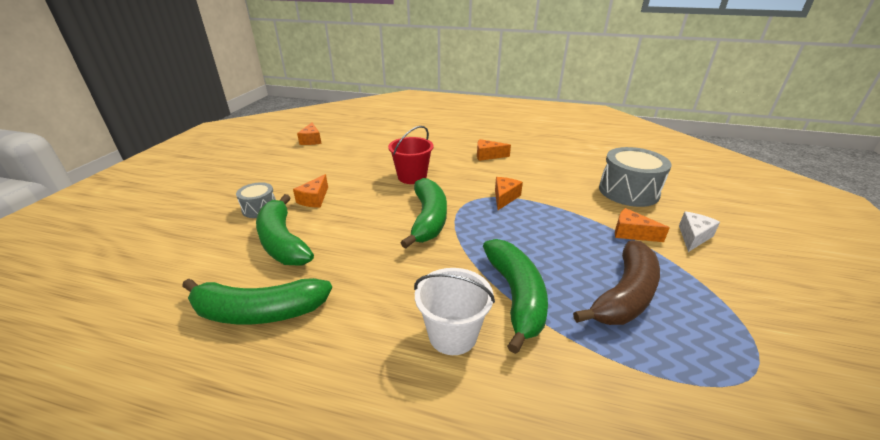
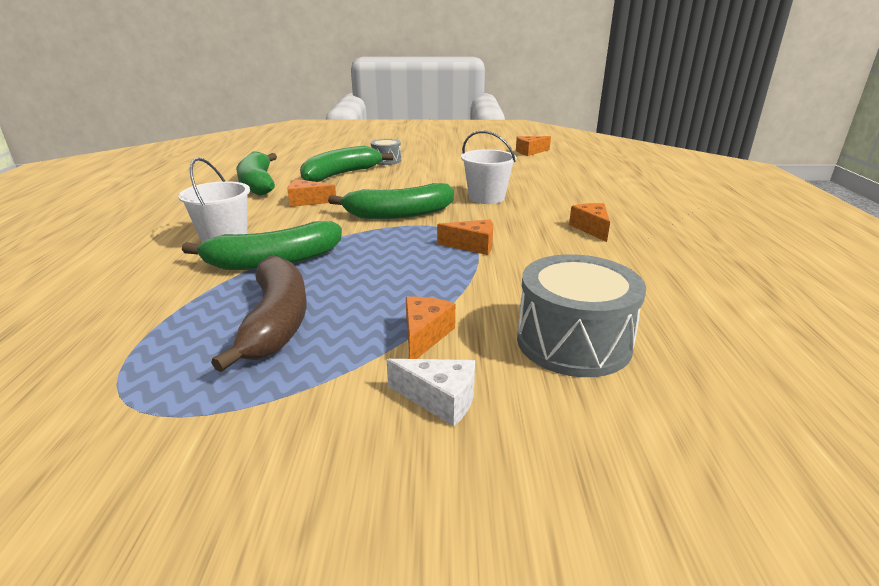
camera: 75 degrees right, 5 degrees down
(314, 199) = (412, 172): orange cheese -> orange cheese (307, 201)
(412, 177) = (486, 198): red bucket -> white bucket
(625, 295) = (276, 321): brown banana -> brown banana turned 120 degrees counterclockwise

